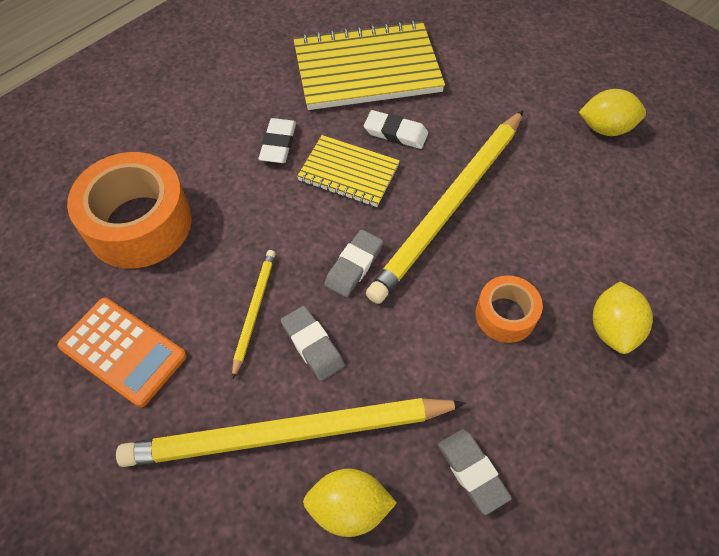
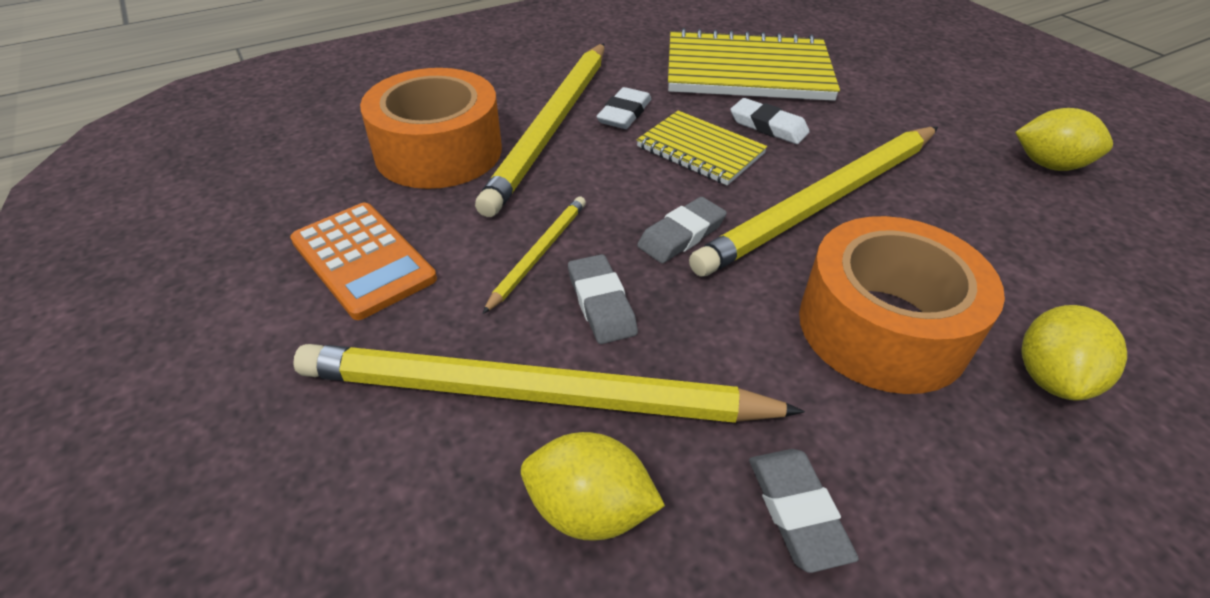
camera: 15 degrees right, 15 degrees down
(223, 173) = (552, 126): none -> yellow pencil
(505, 315) = (882, 327): orange tape -> orange tape, size x1.88

